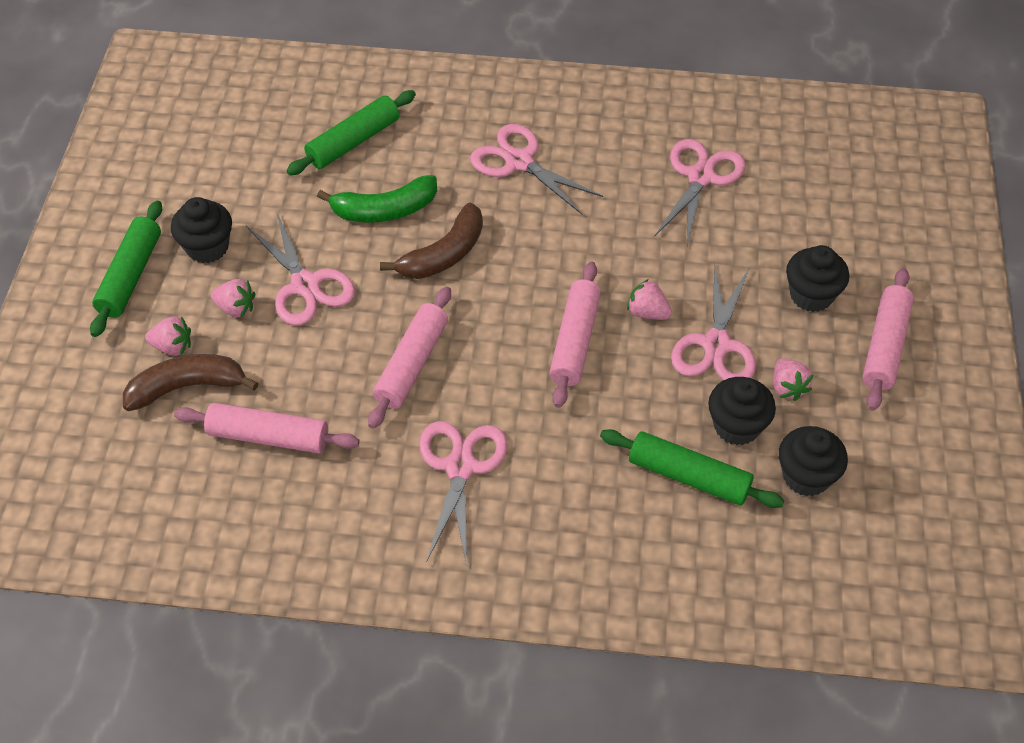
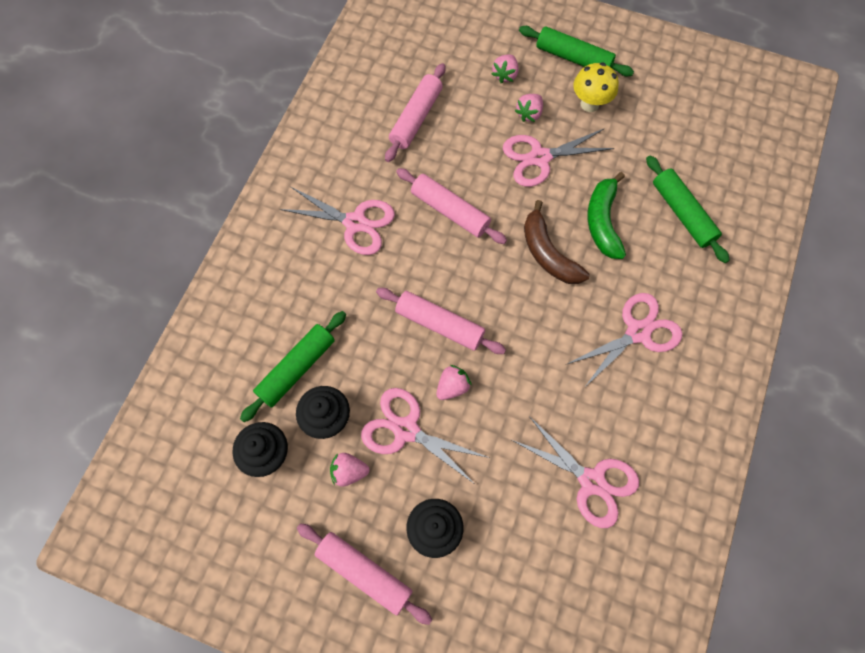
camera: 105 degrees right, 15 degrees up
(187, 387) = (469, 79): brown banana -> none
(207, 247) = (589, 104): black cupcake -> yellow mushroom

